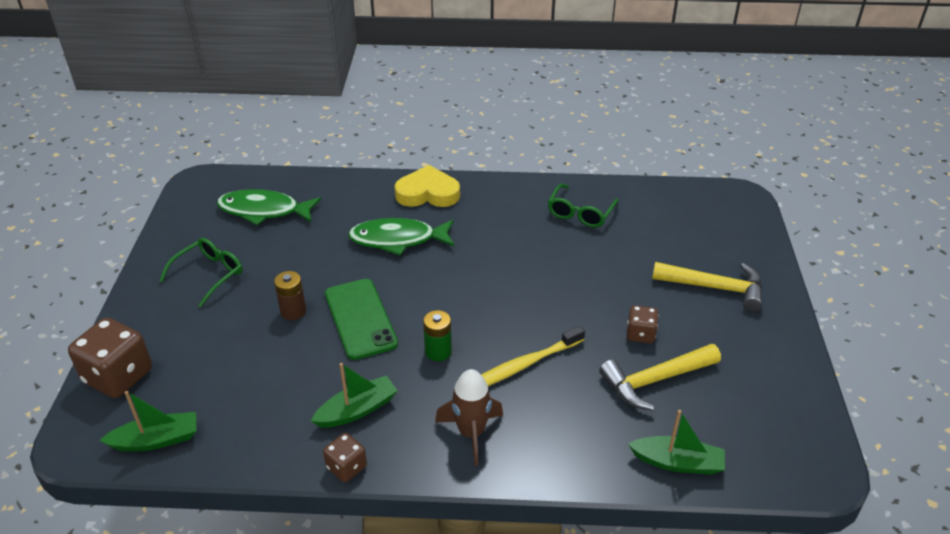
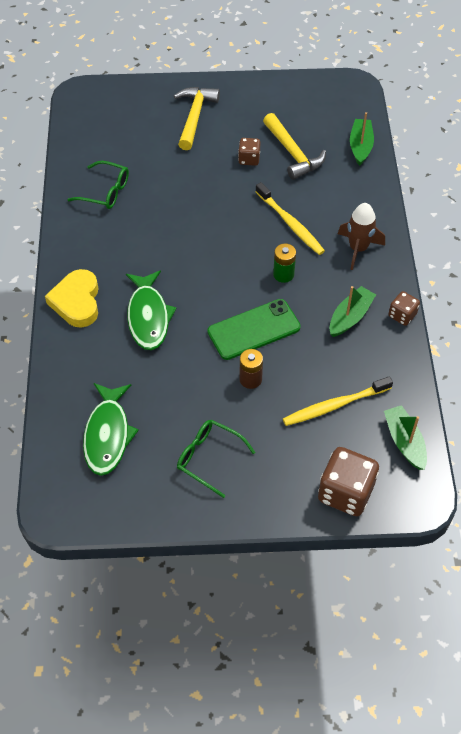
camera: 95 degrees left, 15 degrees up
(232, 379) = (334, 406): none -> yellow toothbrush
(357, 410) = (350, 317): green boat -> green boat turned 75 degrees clockwise

